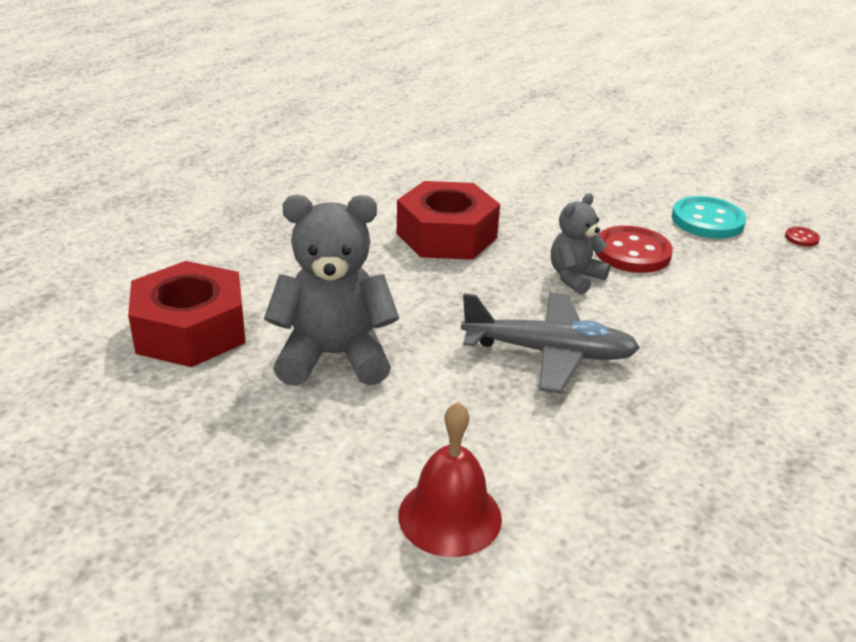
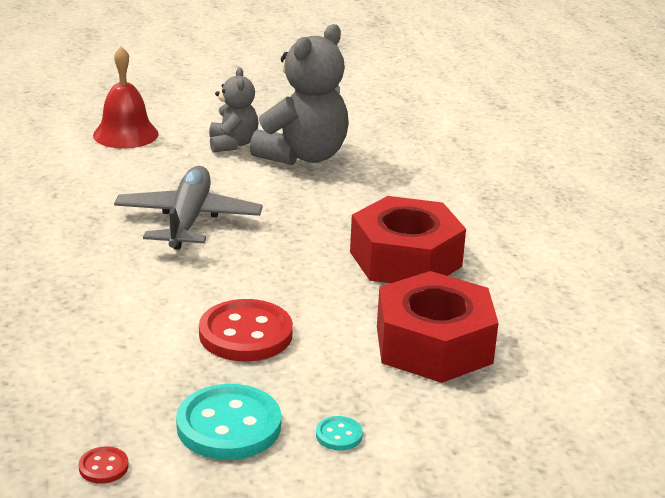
camera: 130 degrees right, 5 degrees down
(191, 330) = (398, 129): red nut -> red nut (433, 345)
(549, 353) = (188, 220): grey plane -> grey plane turned 135 degrees clockwise
(575, 277) = (254, 281): grey teddy bear -> grey teddy bear (232, 144)
(652, 191) = (339, 435): none -> turquoise button

